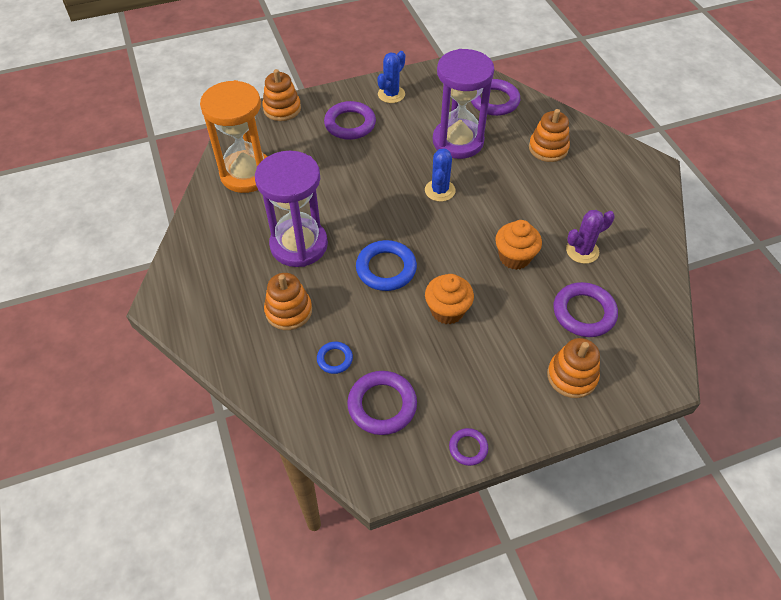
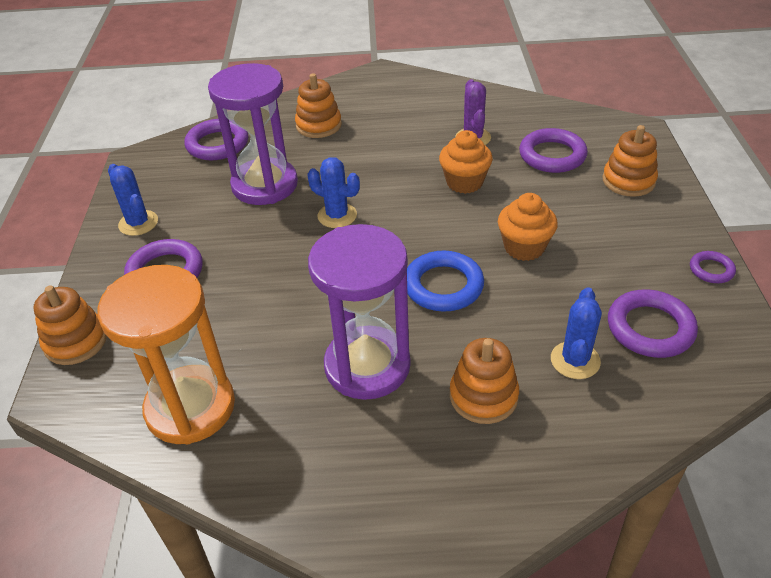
camera: 70 degrees left, 10 degrees down
(335, 359) = (575, 360): blue ring -> blue cactus

